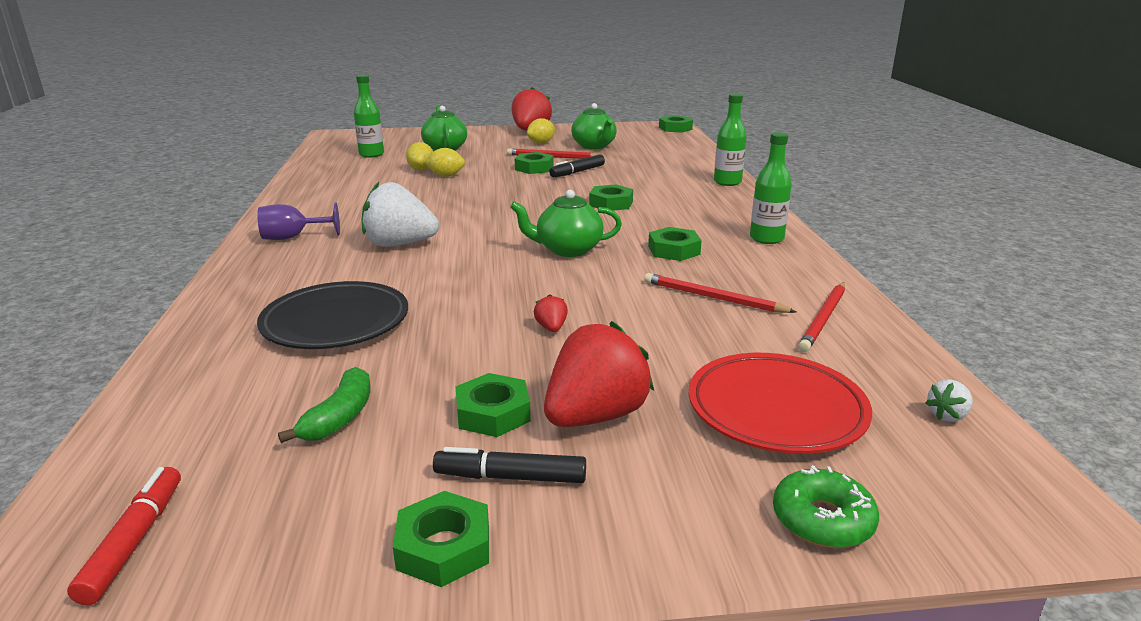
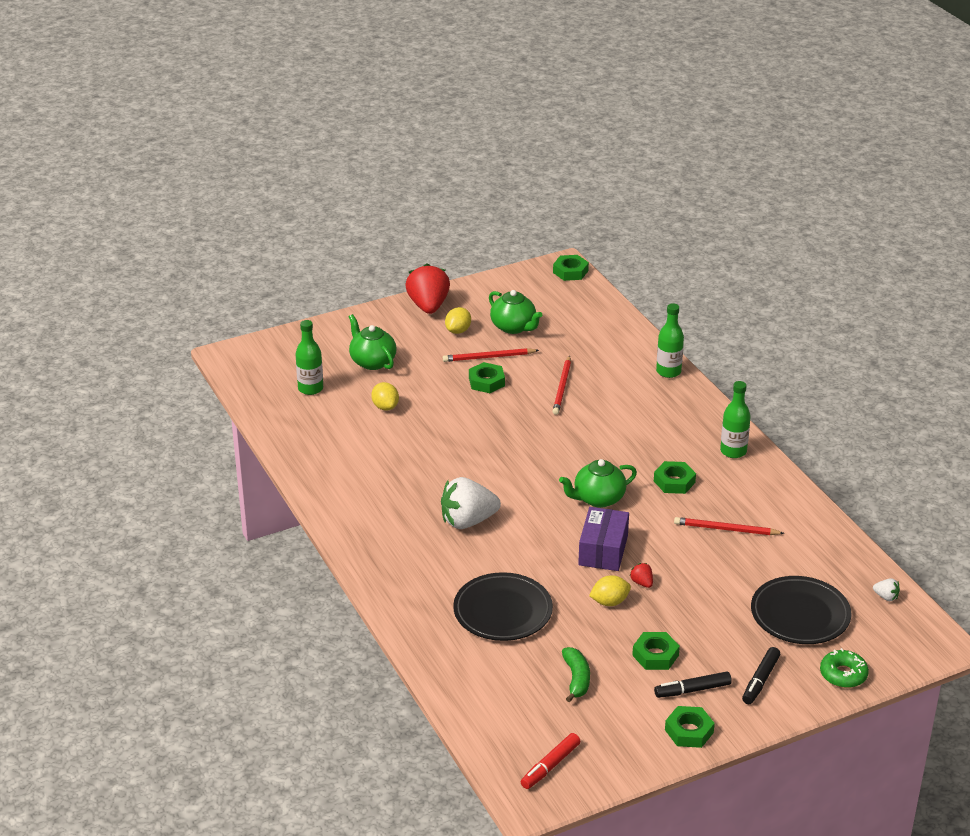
camera: 20 degrees left, 10 degrees up
(134, 541) = (550, 766): red marker -> red marker turned 120 degrees counterclockwise
(293, 237) = (376, 532): purple goblet -> none
(446, 176) = (417, 413): yellow lemon -> yellow lemon (609, 602)
(530, 290) = (603, 550): none -> purple box
(577, 172) = (530, 381): black marker -> black marker (760, 680)
(595, 416) = (710, 643): red strawberry -> none
(611, 203) = (591, 427): green nut -> none
(776, 410) = (800, 615): red plate -> black plate
(823, 319) = (801, 534): red pencil -> red pencil (562, 387)
(947, 415) = (886, 597): white strawberry -> white strawberry turned 90 degrees counterclockwise

